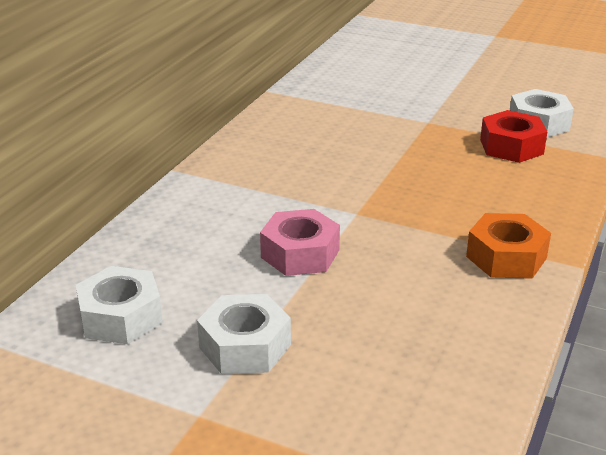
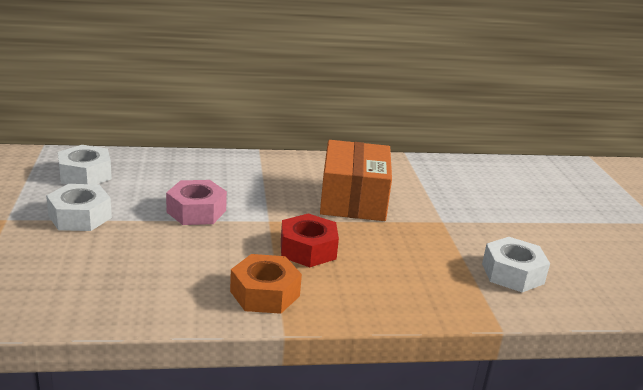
camera: 55 degrees right, 5 degrees down
(349, 151) = (353, 199): none -> orange box
(511, 146) = (449, 266): red nut -> red nut (308, 249)

